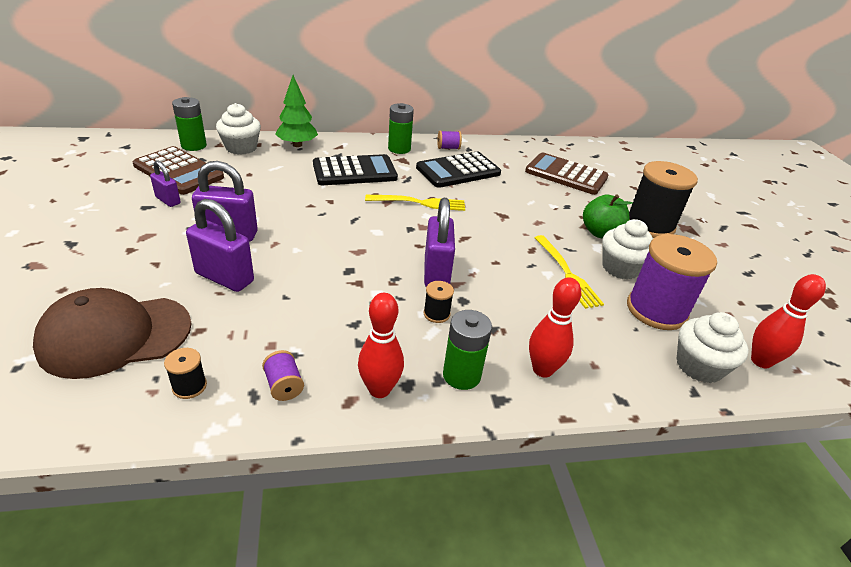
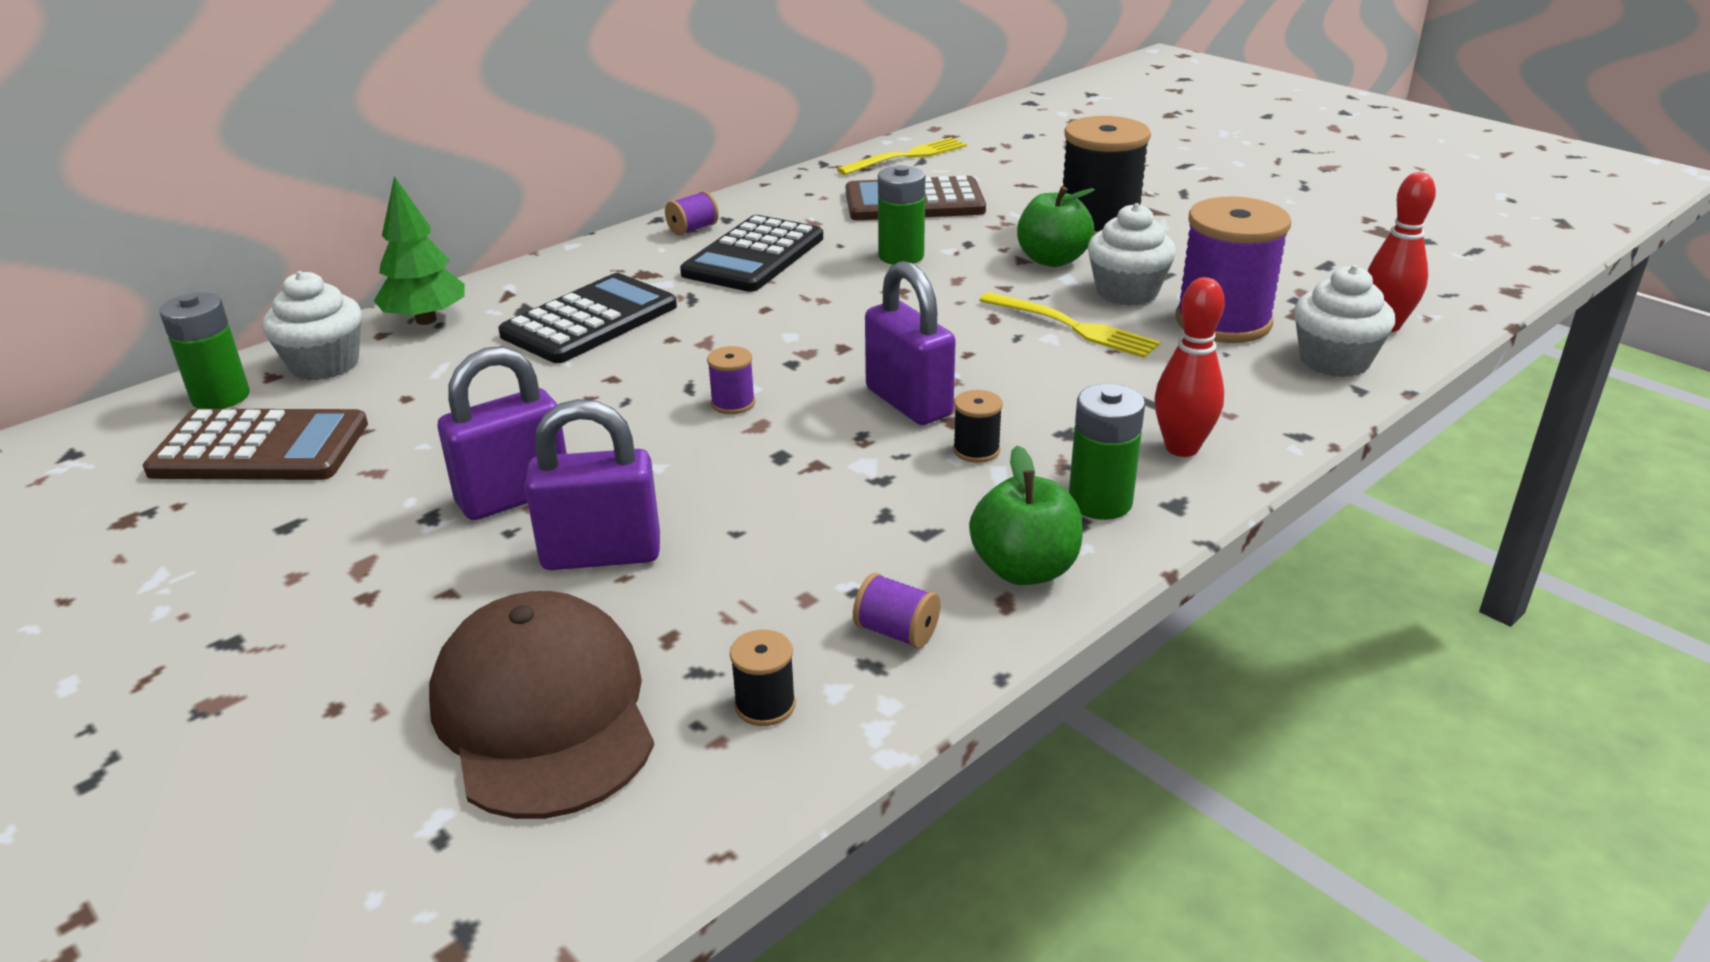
camera: 30 degrees left, 5 degrees down
(115, 336) = (543, 713): brown cap -> brown cap turned 120 degrees clockwise
(168, 200) = (315, 498): purple padlock -> none
(361, 235) = (733, 403): none -> purple spool
(379, 389) = (1024, 569): red bowling pin -> green apple
(399, 149) = (615, 260): green battery -> green battery (901, 256)
(419, 203) = (757, 323): yellow fork -> yellow fork (906, 156)

